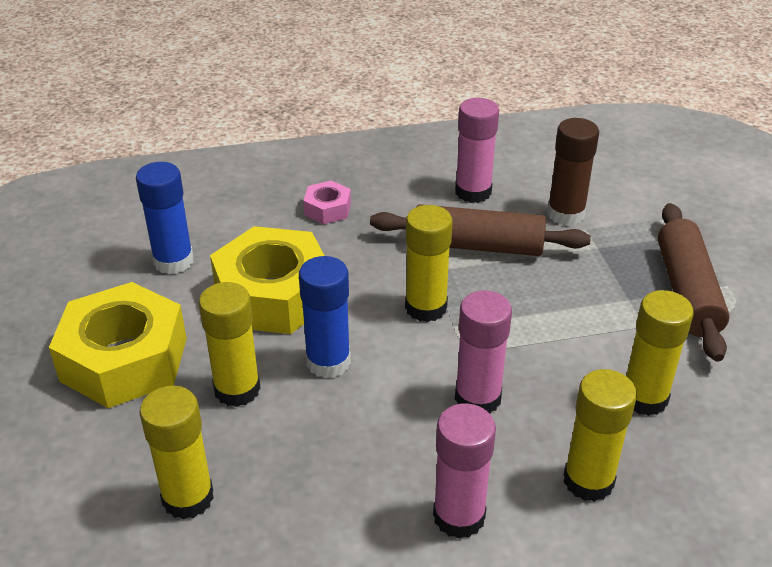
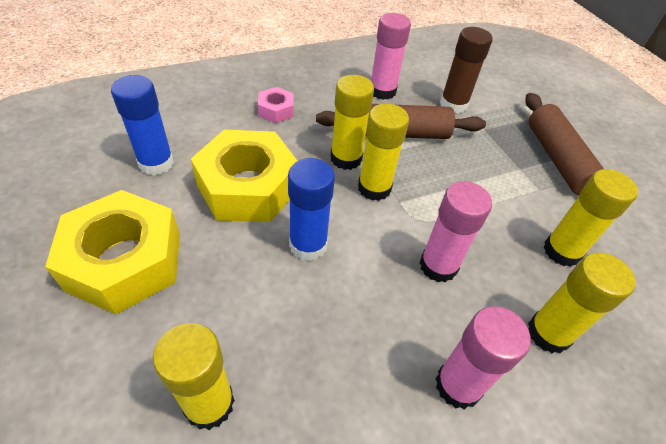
camera: 15 degrees left, 10 degrees up
(237, 389) = (234, 280): yellow glue stick -> yellow glue stick (346, 158)

